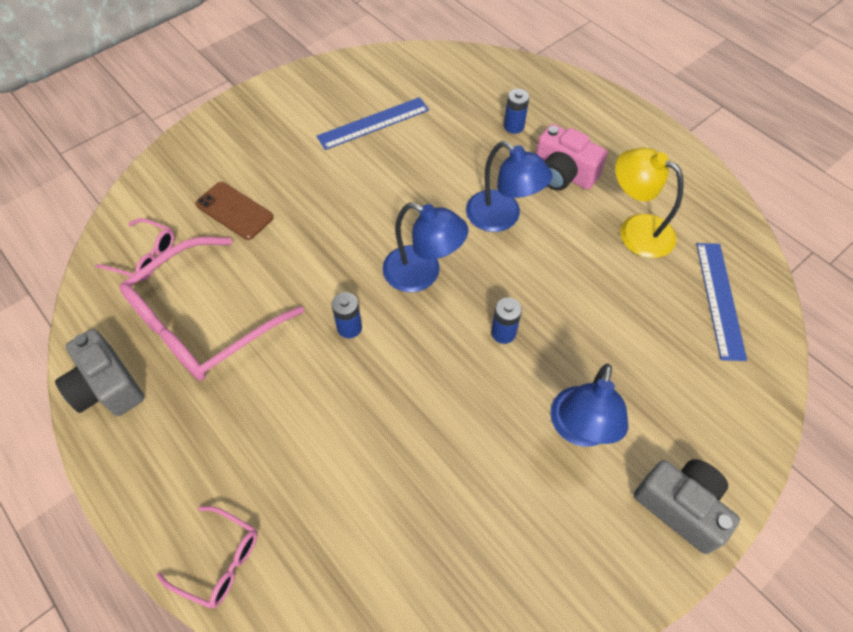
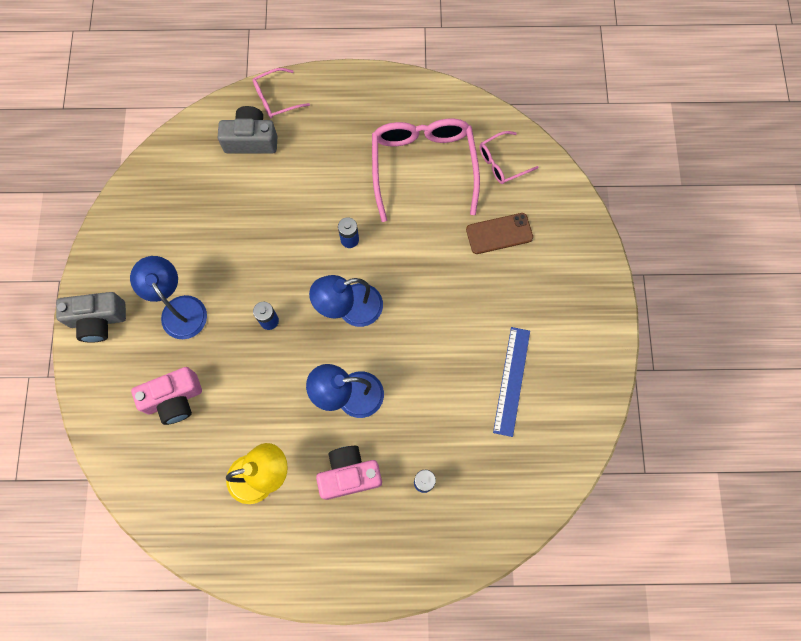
camera: 130 degrees right, 15 degrees up
(107, 386) = (420, 99): grey camera -> grey camera (251, 140)
(661, 353) = (174, 399): none -> pink camera
(720, 299) = (169, 474): blue ruler -> none

